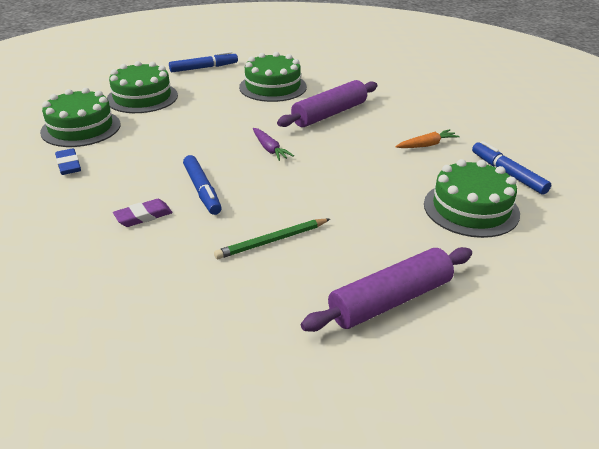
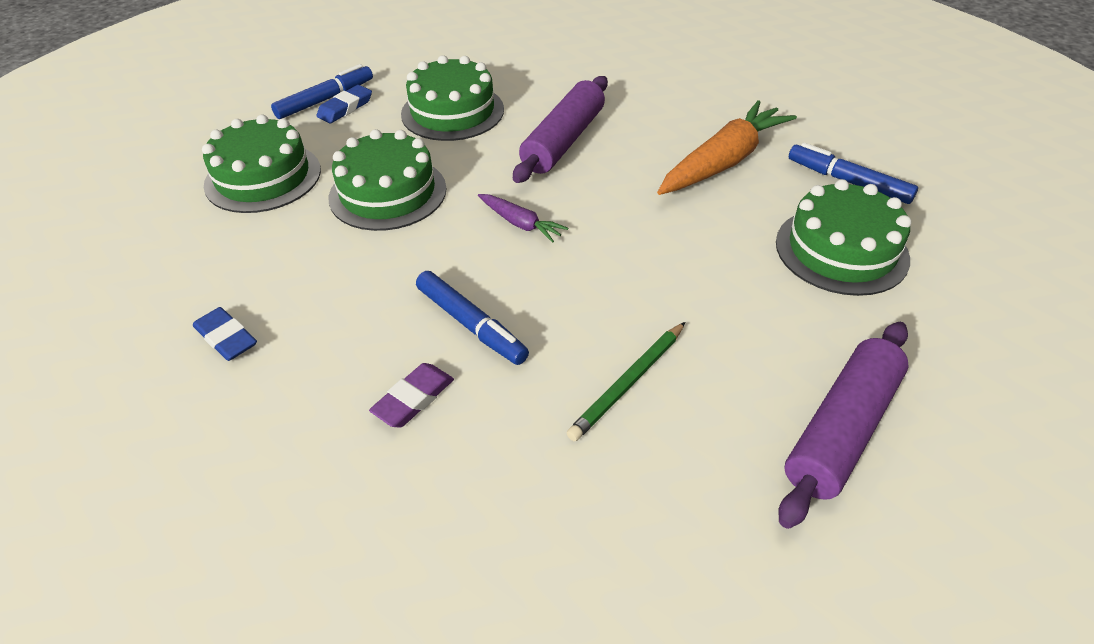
camera: 20 degrees left, 10 degrees up
(81, 128) = (199, 261): green cake -> green cake (388, 193)
(212, 74) = (345, 108): none -> blue eraser
(427, 145) = (723, 161): orange carrot -> orange carrot, size x2.00

